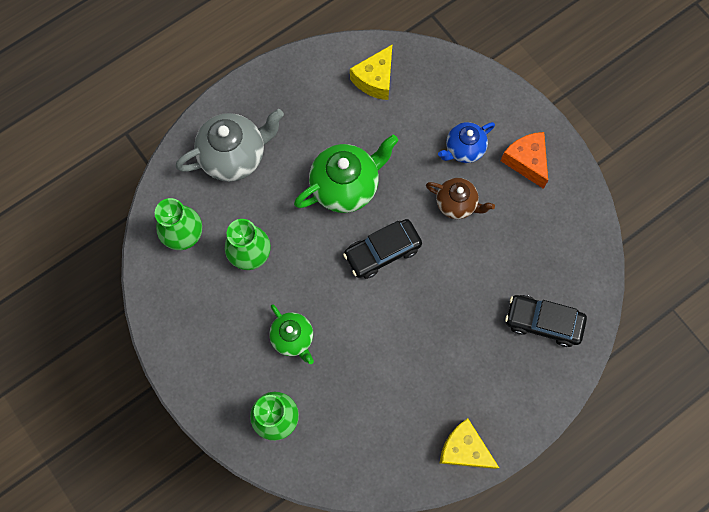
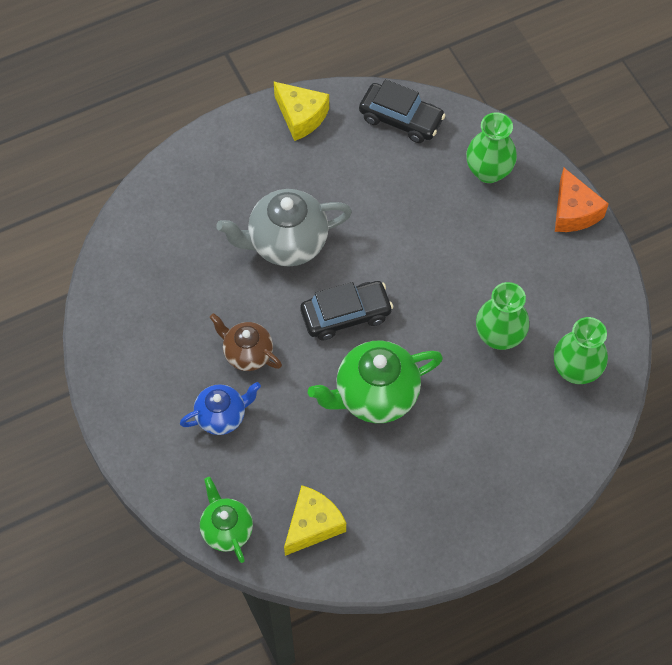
camera: 170 degrees left, 10 degrees down
(234, 156) = (507, 454): grey teapot -> grey teapot (286, 243)
(293, 338) = (461, 242): green teapot -> green teapot (227, 529)
(526, 161) = (150, 389): orange cheese -> orange cheese (574, 211)
(543, 322) = (186, 216): black car -> black car (401, 119)

